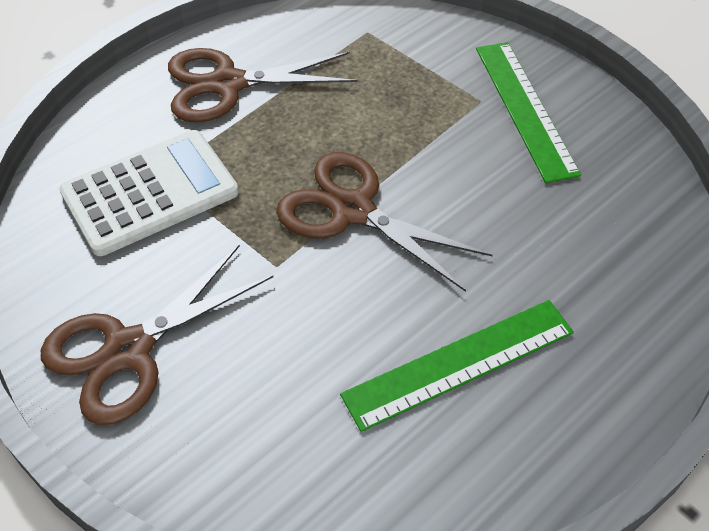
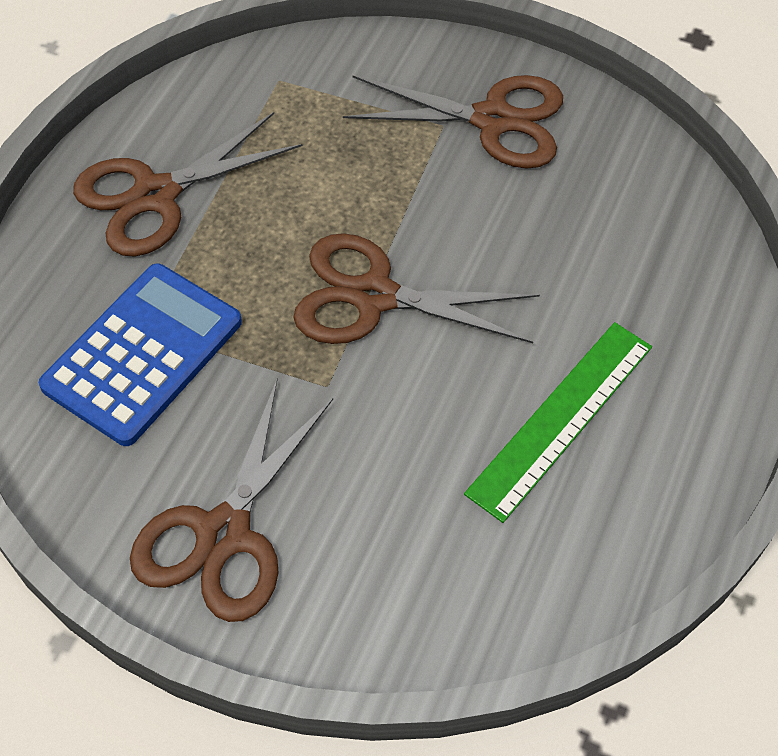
camera: 25 degrees left, 5 degrees up
(150, 193) = (143, 354): white calculator -> blue calculator
(524, 109) = (492, 120): green ruler -> brown scissors

